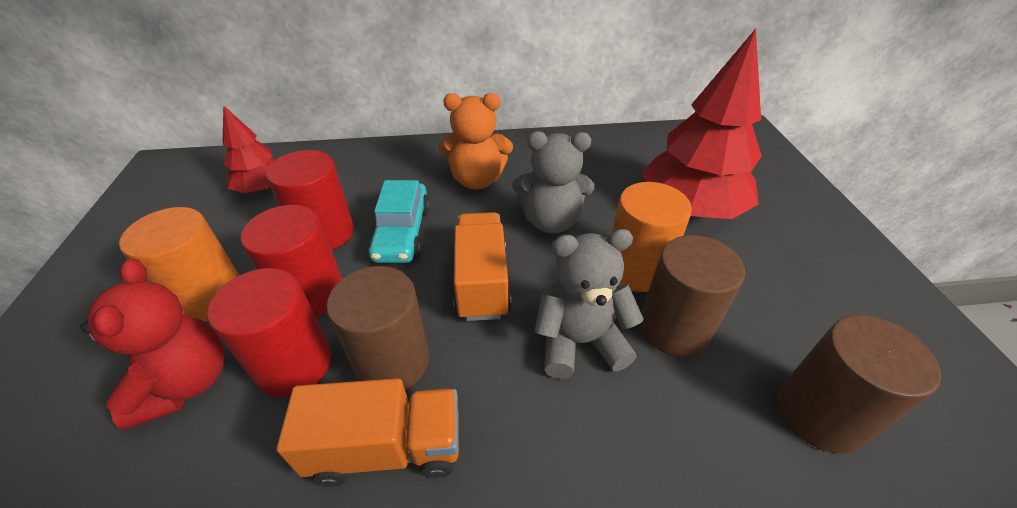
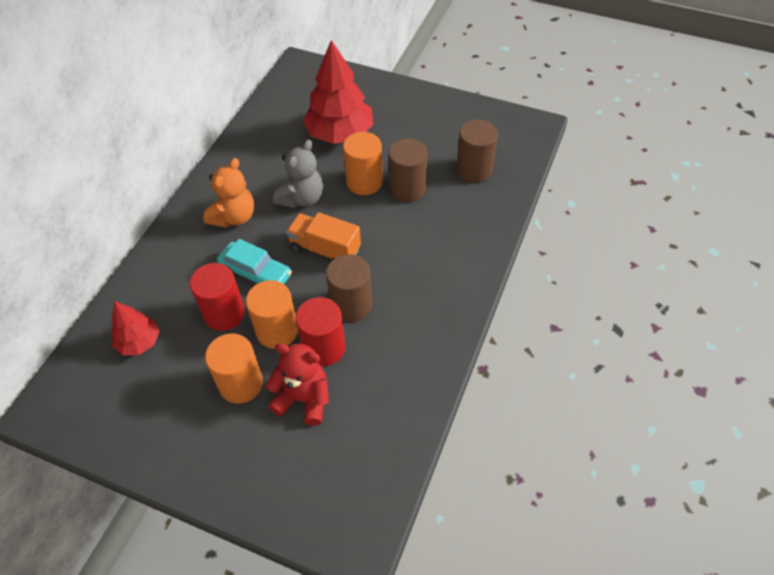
camera: 60 degrees left, 10 degrees up
(312, 295) = (277, 331): red cylinder -> orange cylinder
(387, 448) = (396, 320): orange truck -> none
(579, 341) = (390, 227): grey teddy bear -> none

